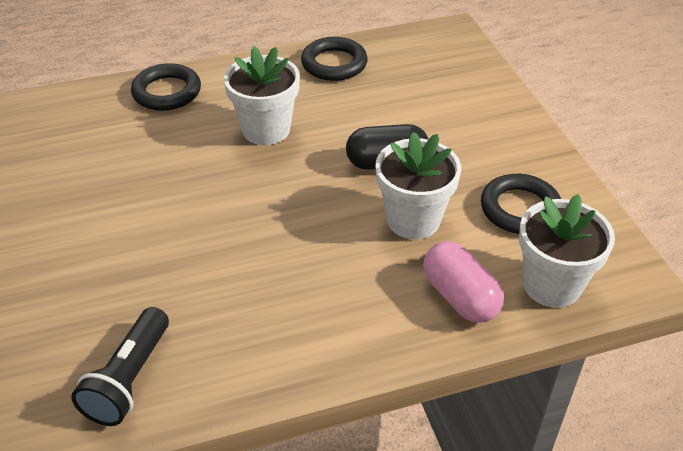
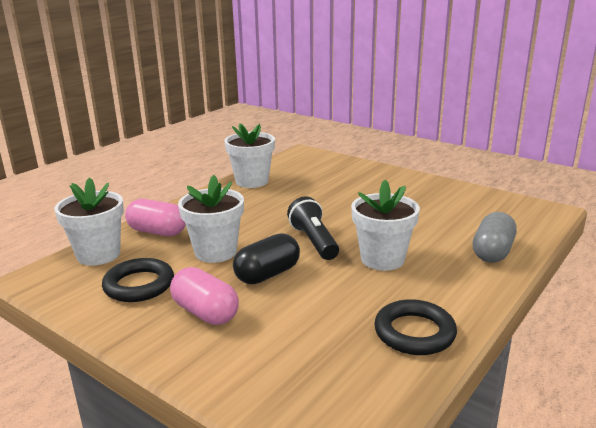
camera: 145 degrees right, 20 degrees down
(129, 379) = (291, 167): black flashlight -> black flashlight (314, 241)
(167, 92) = (492, 252): black ring -> grey capsule
(236, 365) = (252, 181): none -> white flower pot
(473, 147) = (205, 312): none -> pink capsule

